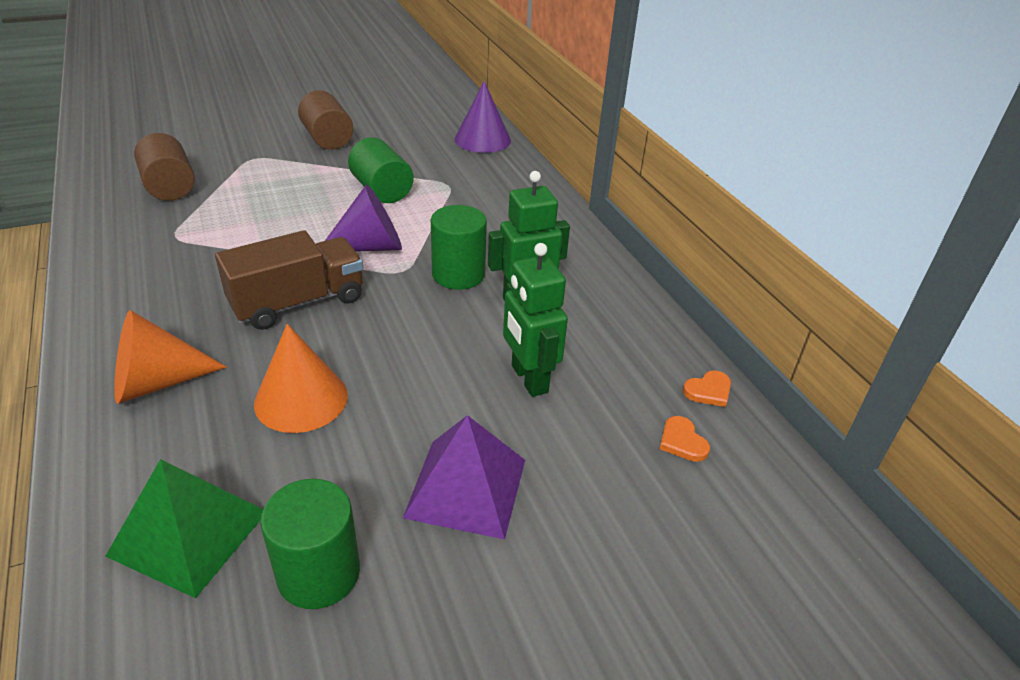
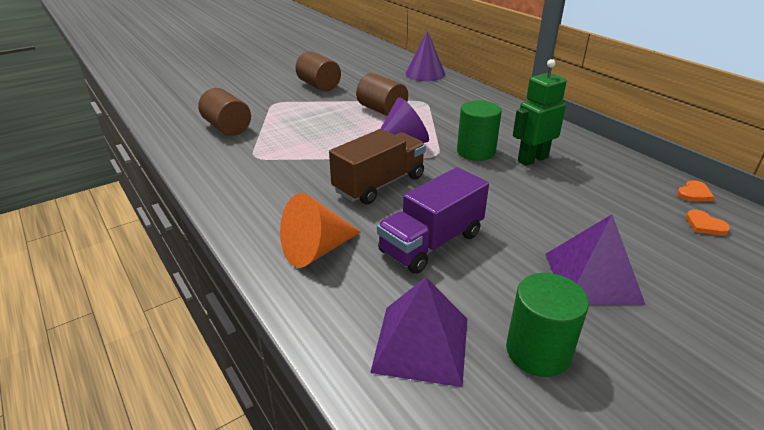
camera: 10 degrees left, 5 degrees down
(189, 533) = (421, 344): green pyramid -> purple pyramid
(301, 399) = (431, 243): orange cone -> purple truck
(382, 190) = (382, 110): green cylinder -> brown cylinder
(528, 379) = (575, 205): green robot -> none

